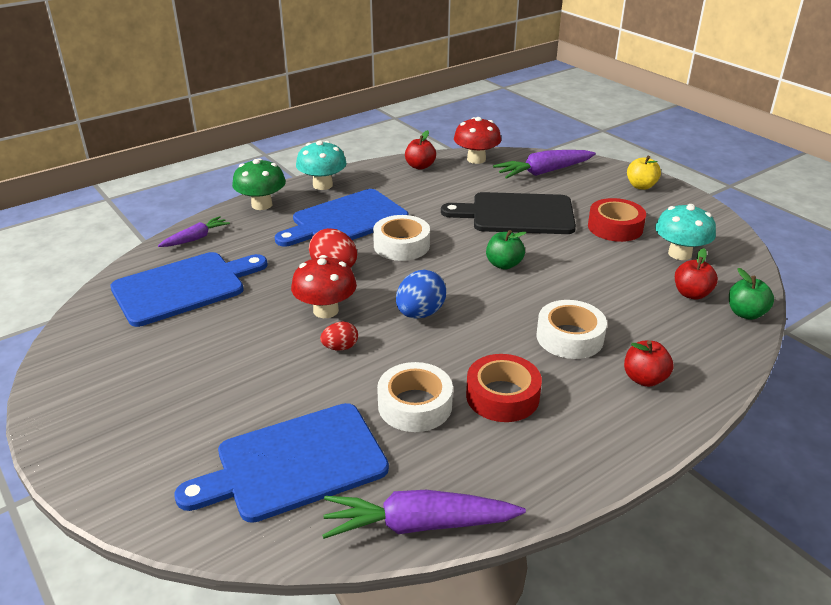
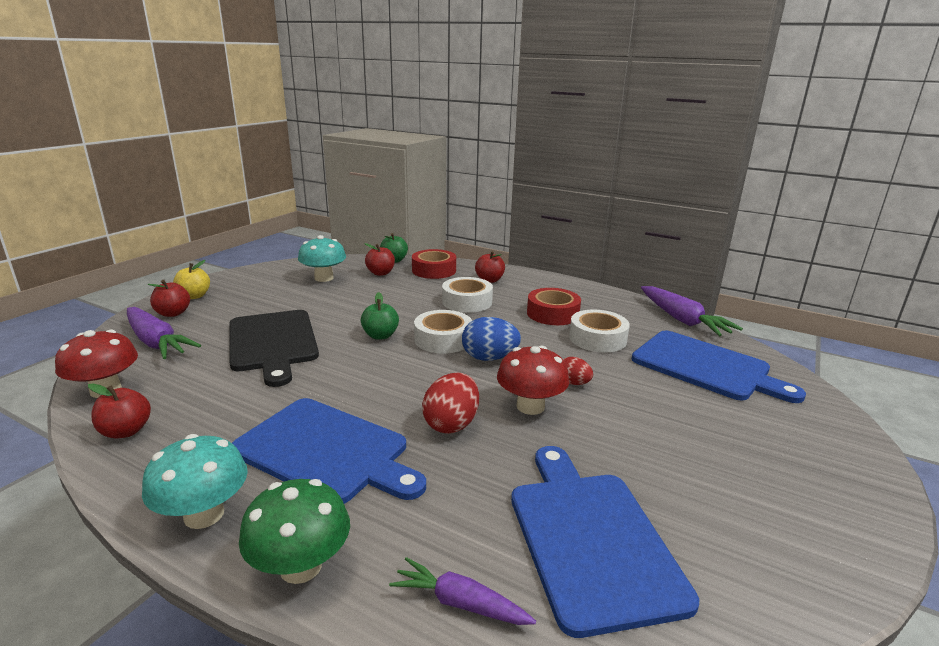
camera: 115 degrees left, 10 degrees down
(184, 287) = (591, 539): blue cutting board -> blue cutting board turned 45 degrees clockwise
(401, 245) = (373, 394): white tape -> white tape (443, 339)
(601, 177) = (173, 313): none -> red apple
(615, 227) = (287, 300): red tape -> red tape (434, 270)

